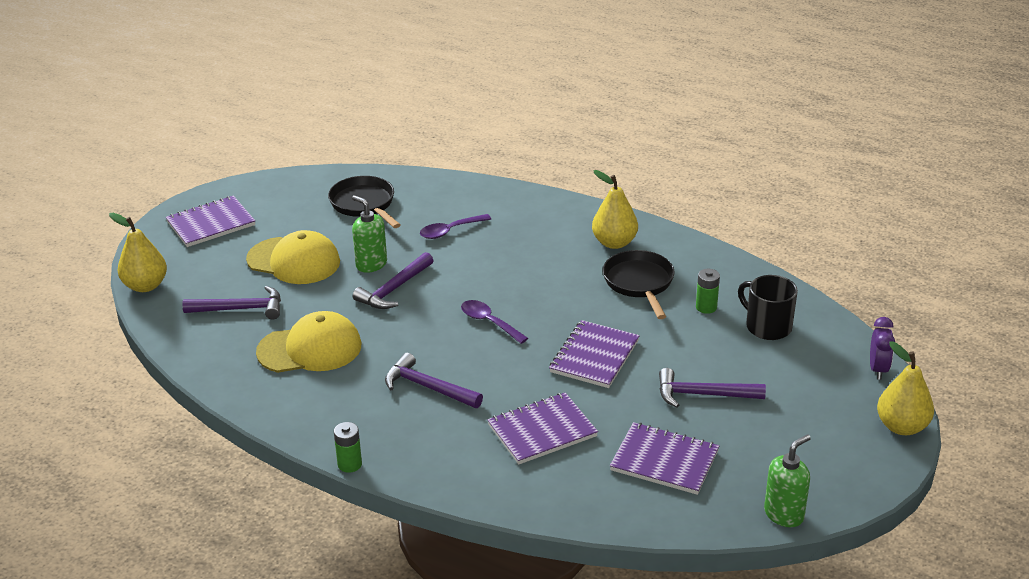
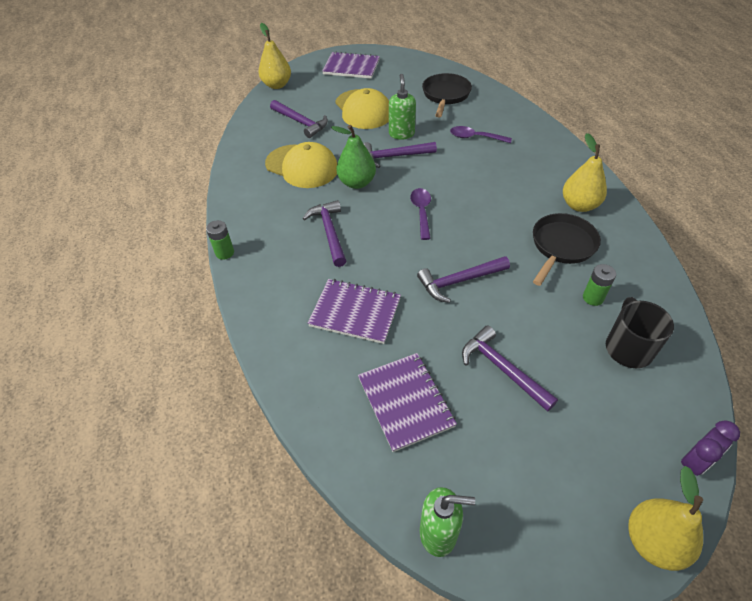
camera: 45 degrees right, 15 degrees up
(391, 332) = (357, 183): none -> green pear
(594, 356) = (459, 281): purple notebook -> purple hammer

